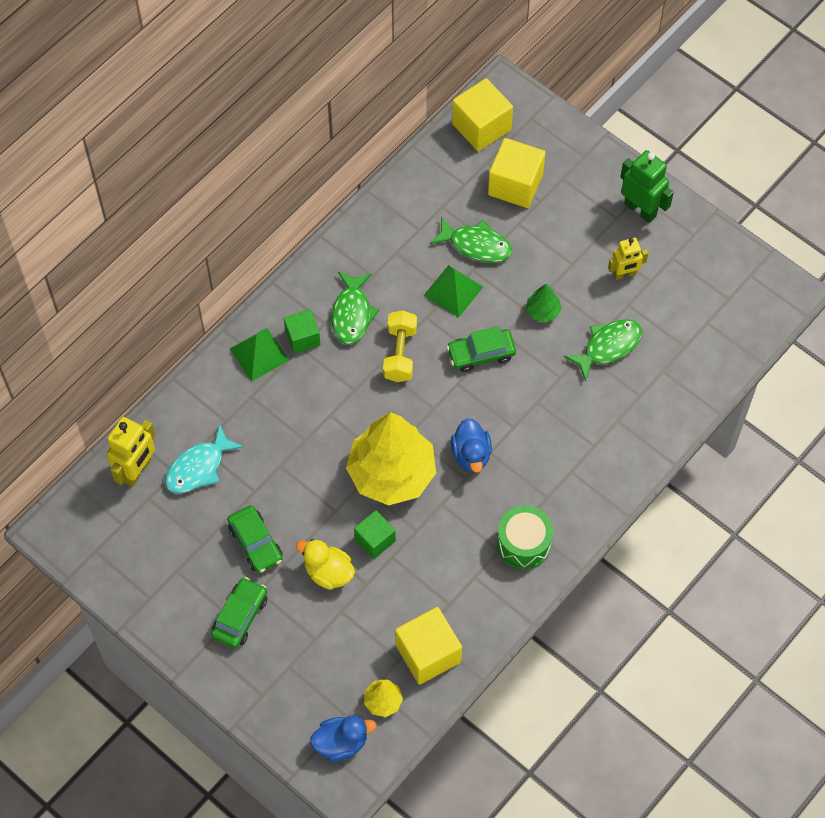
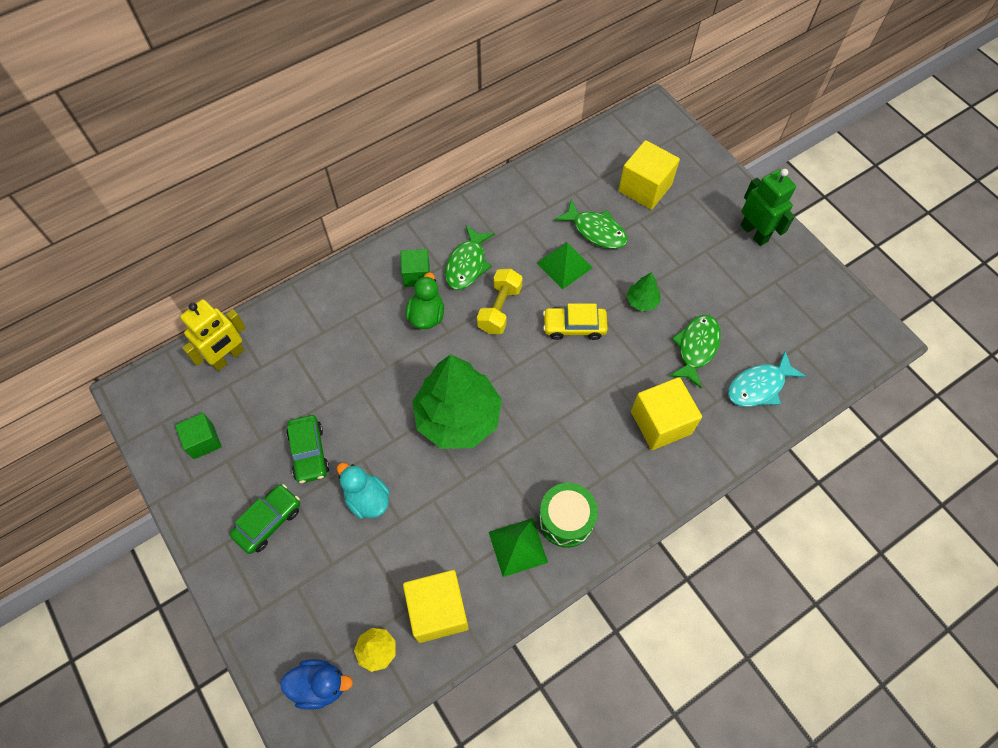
camera: 15 degrees right, 0 degrees up
(199, 467) = (283, 368): turquoise fish -> turquoise fish (759, 386)
(259, 354) = (373, 280): green pyramid -> green pyramid (518, 547)
(327, 378) = (426, 315): none -> green duck
(328, 572) = (367, 499): yellow duck -> turquoise duck
(375, 540) = (422, 478): green cube -> green cube (203, 441)
(392, 473) = (458, 417): yellow tree -> green tree
(471, 454) = (539, 418): blue duck -> none
(481, 127) = (627, 135): yellow cube -> yellow cube (661, 422)
(481, 354) = (574, 327): green car -> yellow car
(608, 347) = (696, 348): green fish -> green fish turned 45 degrees counterclockwise
(624, 274) = (727, 286): yellow robot -> none

